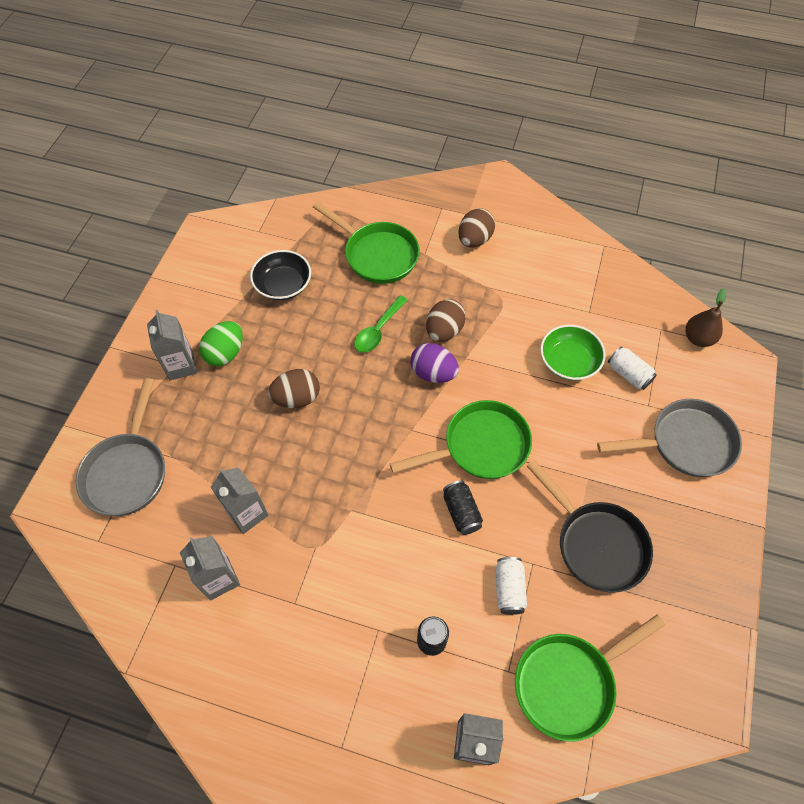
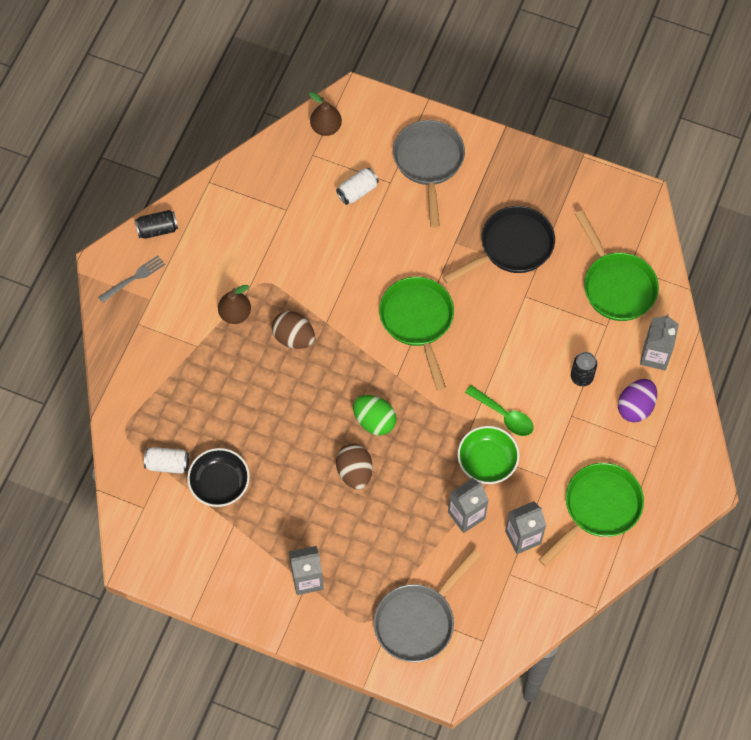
camera: 85 degrees left, 5 degrees up
(127, 471) = (418, 621): grey pan -> grey pan turned 120 degrees clockwise
(225, 353) = (297, 538): green egg -> green egg (374, 421)
(377, 255) = (192, 391): green pan -> green pan (598, 508)
(378, 330) = (286, 396): green spoon -> green spoon (504, 415)
(433, 373) = (339, 352): purple egg -> purple egg (635, 407)
(461, 512) = (477, 343): black can -> black can (157, 229)
(463, 280) = (235, 314): none -> brown pear
(474, 240) = (185, 297): brown egg -> none
(488, 200) = (134, 278): none -> grey fork
(509, 589) = (544, 316): white can -> white can (167, 464)
(568, 361) = (339, 237): green bowl -> green bowl (487, 461)

